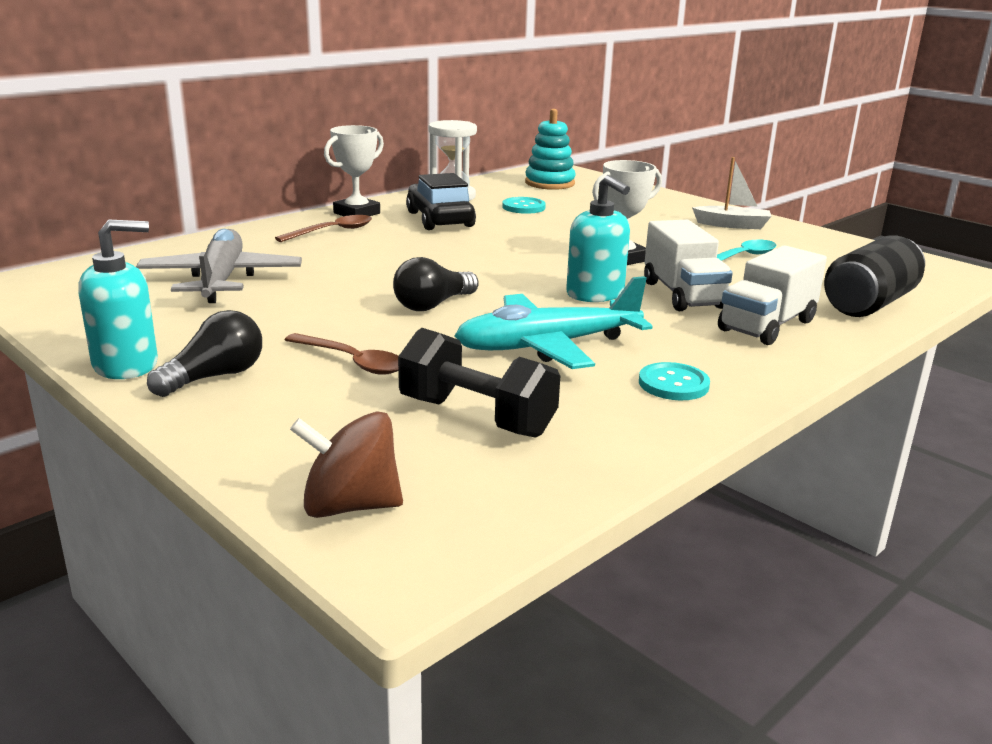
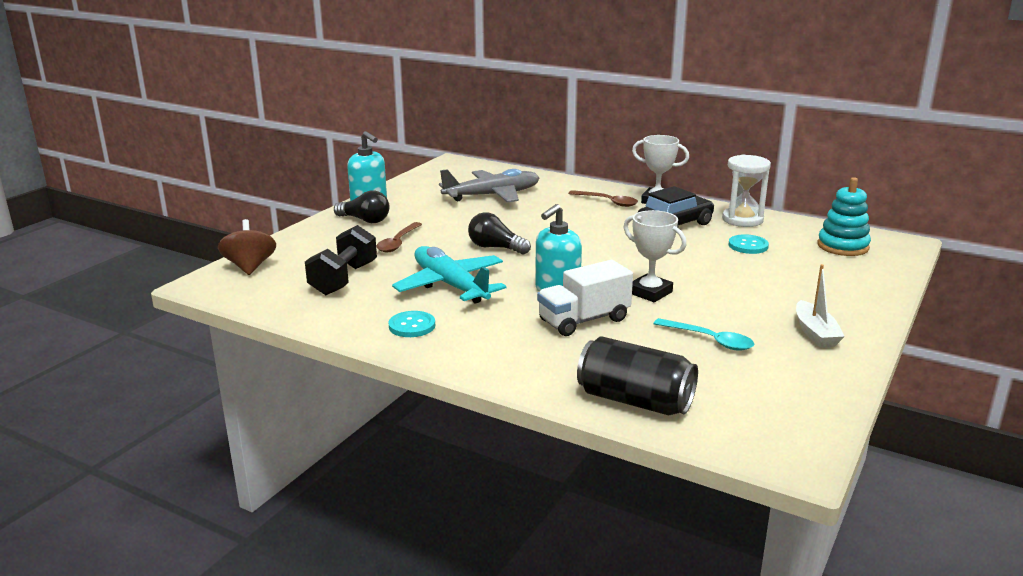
camera: 75 degrees right, 0 degrees up
(767, 326) = (540, 354): white truck -> none

